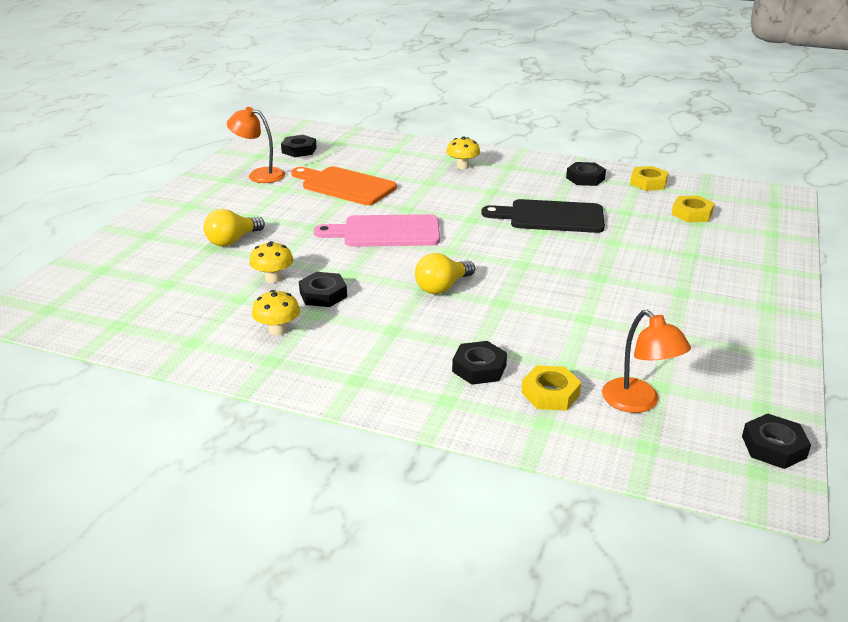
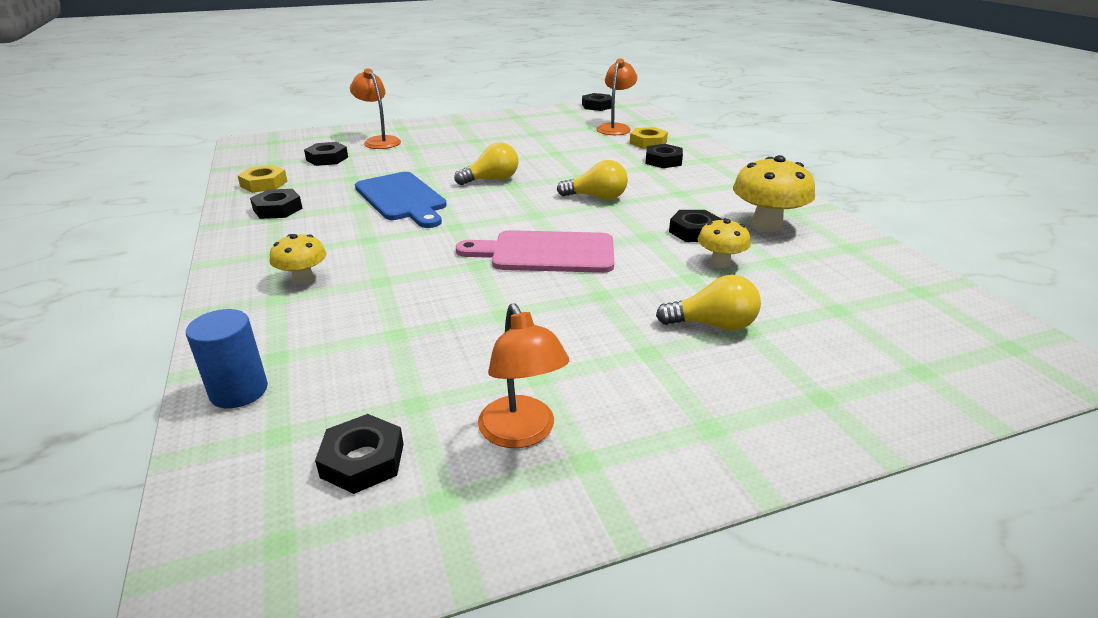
camera: 130 degrees left, 0 degrees up
(278, 330) = (766, 225): yellow mushroom -> yellow mushroom, size x1.68
(345, 186) = (463, 331): orange cutting board -> none
(379, 141) = (239, 391): none -> blue cylinder
(386, 232) = (546, 253): pink cutting board -> pink cutting board turned 135 degrees clockwise
(547, 260) = (492, 180): none -> yellow light bulb
(551, 217) = (402, 199): black cutting board -> blue cutting board
(691, 214) = (327, 159): yellow nut -> black nut
(728, 246) = (379, 141): none -> orange lamp

